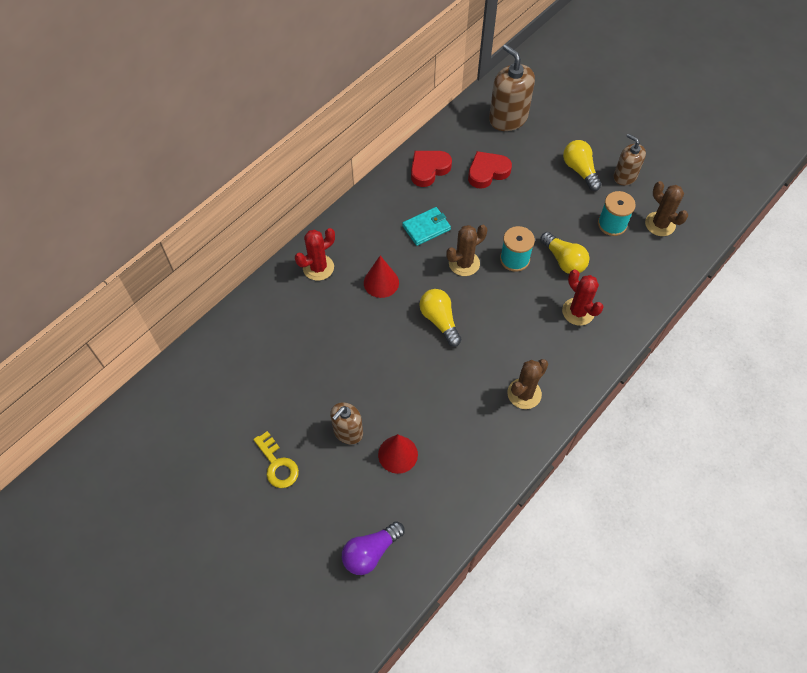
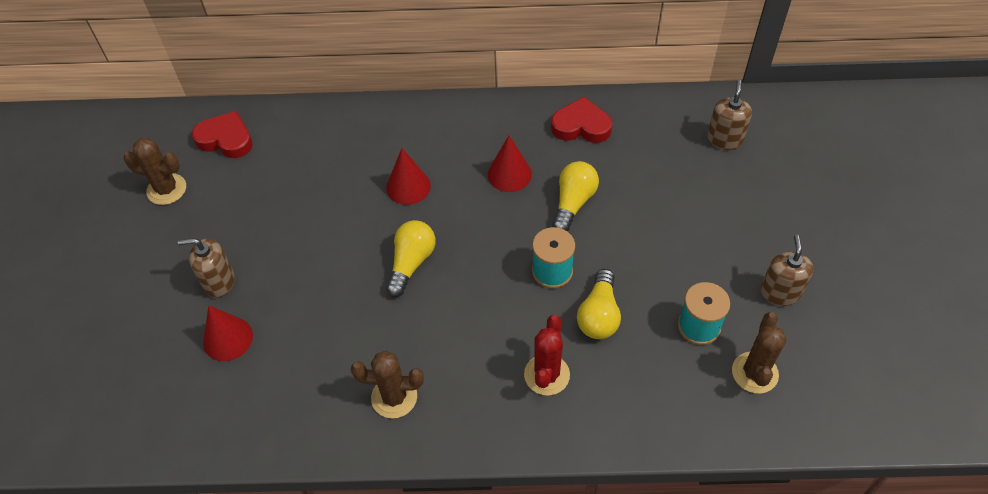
camera: 50 degrees right, 5 degrees down
(277, 464) = (141, 255): yellow key -> none
(318, 267) = (376, 131): red cactus -> none
(370, 552) = (104, 393): purple light bulb -> none
(426, 228) = (509, 174): turquoise wallet -> red cone
(464, 263) = (500, 233): brown cactus -> brown cactus (166, 189)
(487, 172) = (635, 172): red heart -> red heart (226, 139)
(508, 118) = (724, 139): brown soap dispenser -> brown soap dispenser, size x0.62
(580, 170) = (735, 246): yellow light bulb -> yellow light bulb (573, 203)

